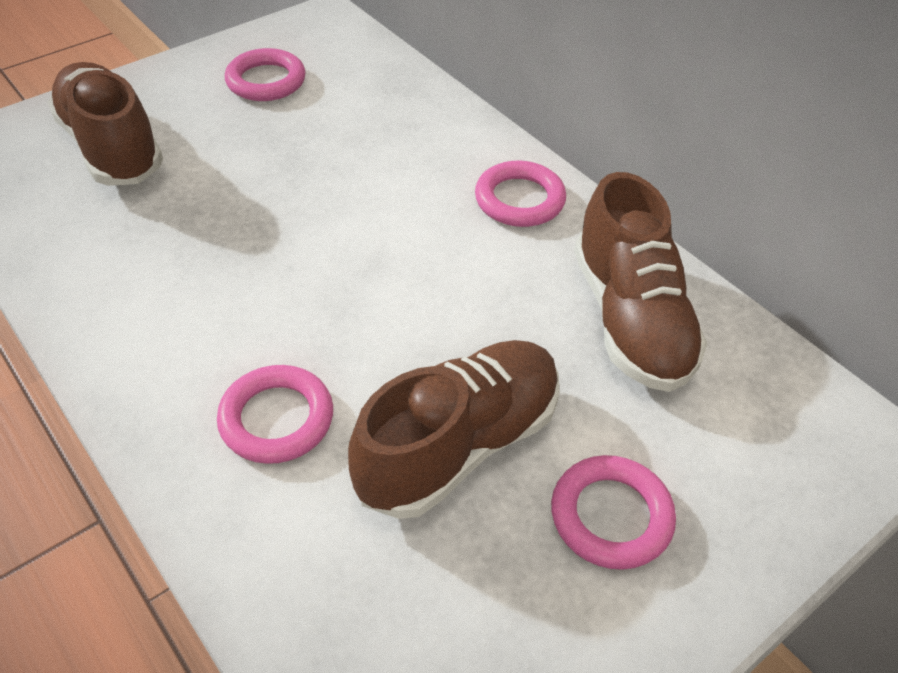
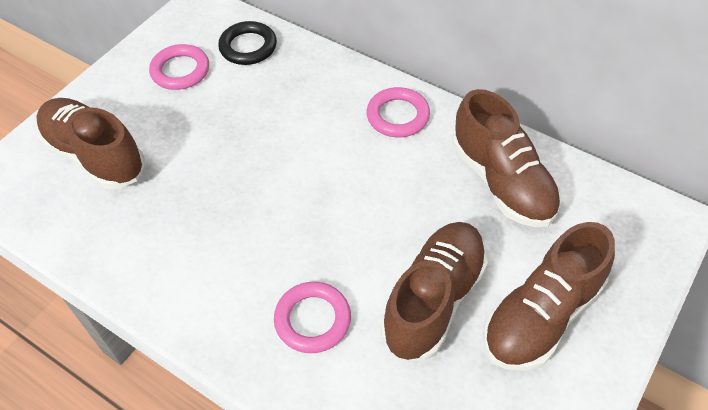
camera: 15 degrees left, 5 degrees up
(363, 75) = (248, 47): none -> black ring
(611, 516) = (541, 315): pink ring -> brown shoe

